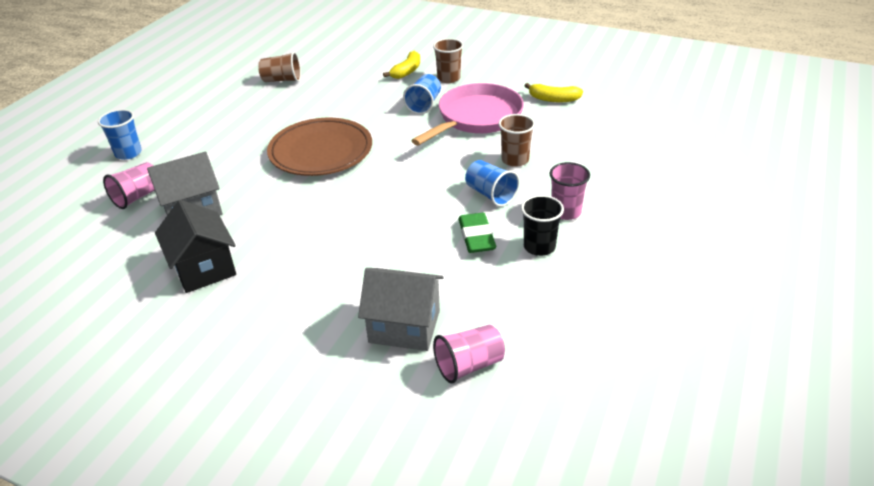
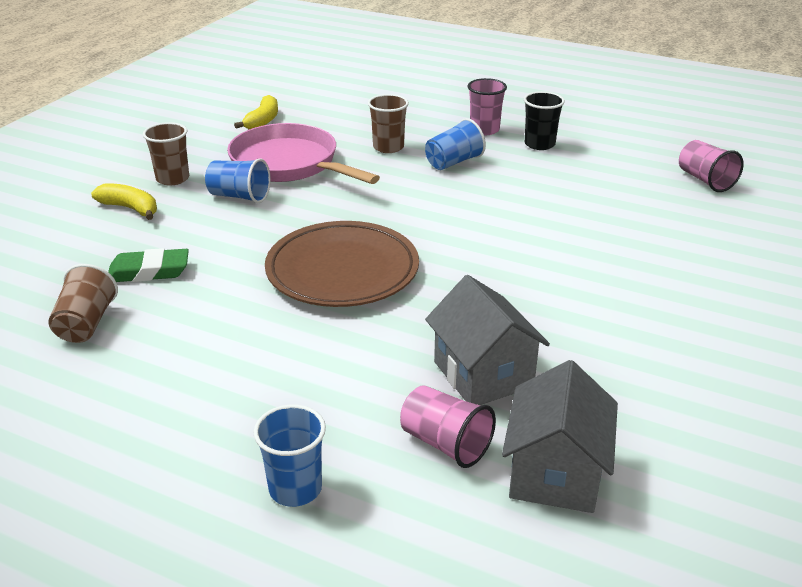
camera: 90 degrees left, 5 degrees down
(204, 268) = (612, 344): black house -> none
(404, 326) = (669, 209): grey house -> grey house (555, 473)
(476, 237) = (527, 172): green eraser -> green eraser (149, 271)

